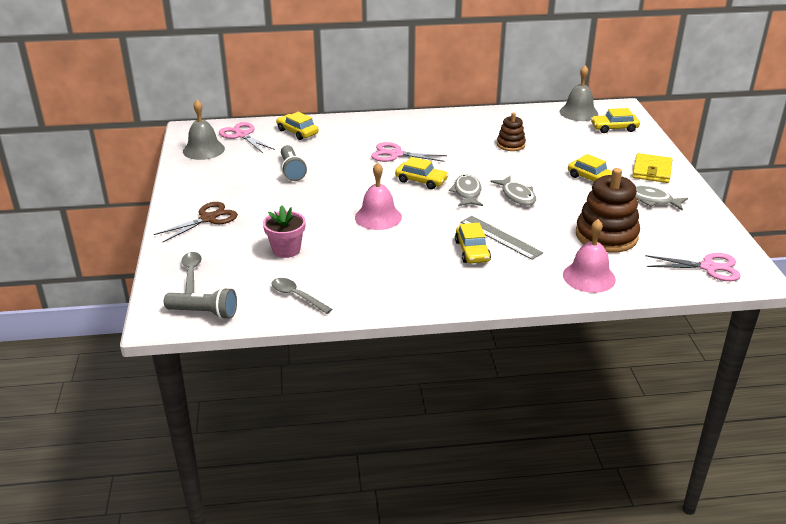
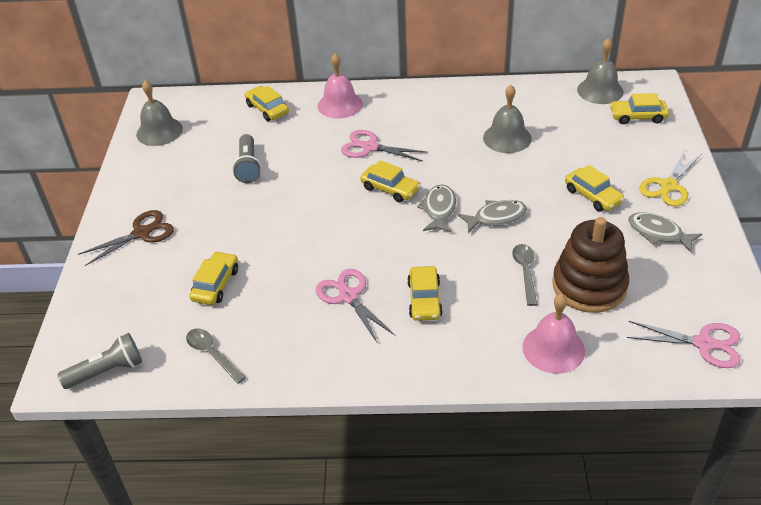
camera: 10 degrees right, 10 degrees up
(191, 274) = (106, 313): grey spoon -> grey spoon (525, 272)
(204, 313) = (107, 371): grey flashlight -> grey flashlight turned 45 degrees counterclockwise
(242, 135) = (205, 111): pink scissors -> pink scissors (348, 296)
(286, 250) = (216, 284): pink flower pot -> yellow car
(378, 217) = (329, 241): pink bell -> pink bell (340, 105)
(500, 237) = (462, 280): grey ruler -> none
(510, 145) = (507, 138): brown stacking toy -> grey bell
(517, 196) = (496, 217): grey fish -> grey fish turned 90 degrees counterclockwise
(651, 171) = (668, 186): yellow wallet -> yellow scissors

